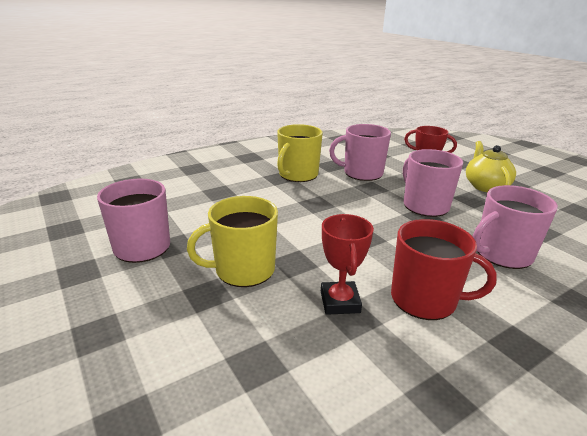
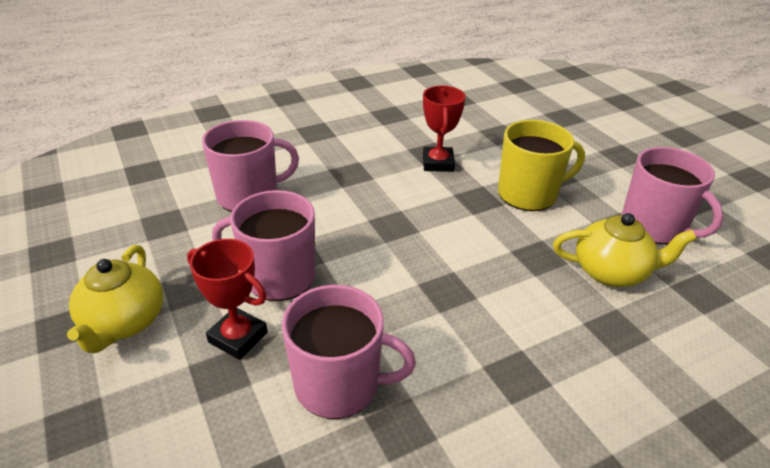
camera: 175 degrees left, 10 degrees up
(202, 216) = (611, 272): none -> yellow teapot
(297, 175) = (478, 384): yellow mug -> none
(424, 205) = (277, 277): pink mug -> pink mug turned 120 degrees clockwise
(425, 299) = (364, 161): red mug -> none

